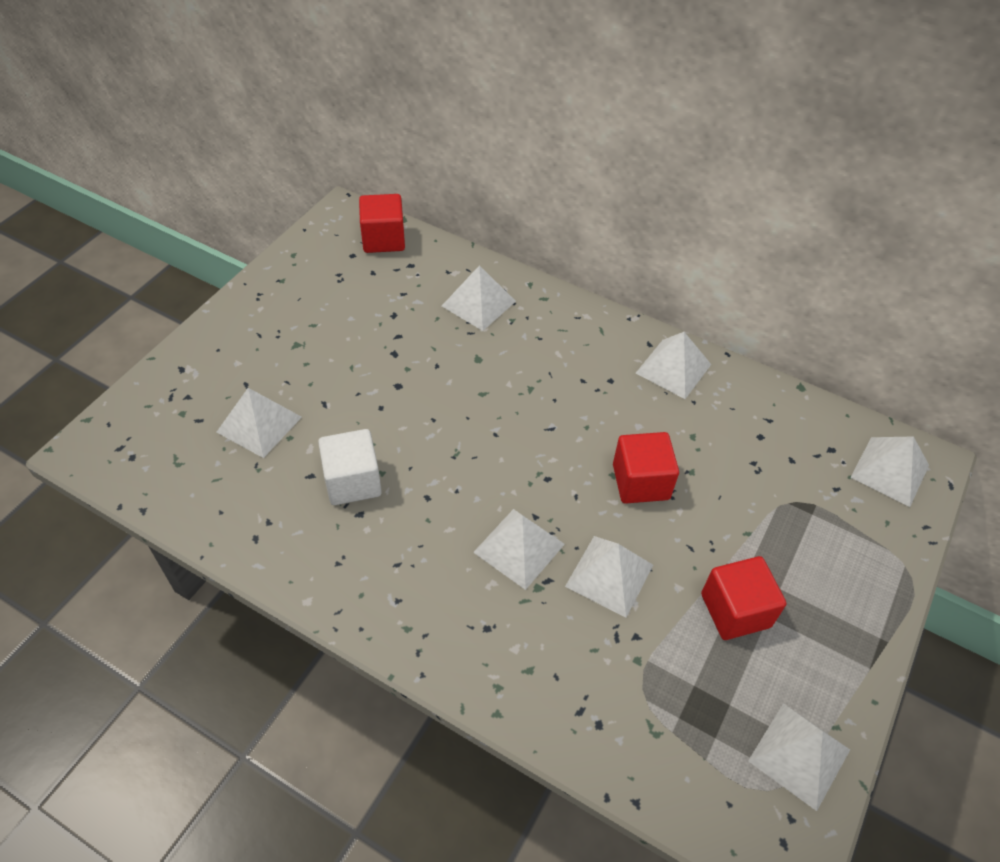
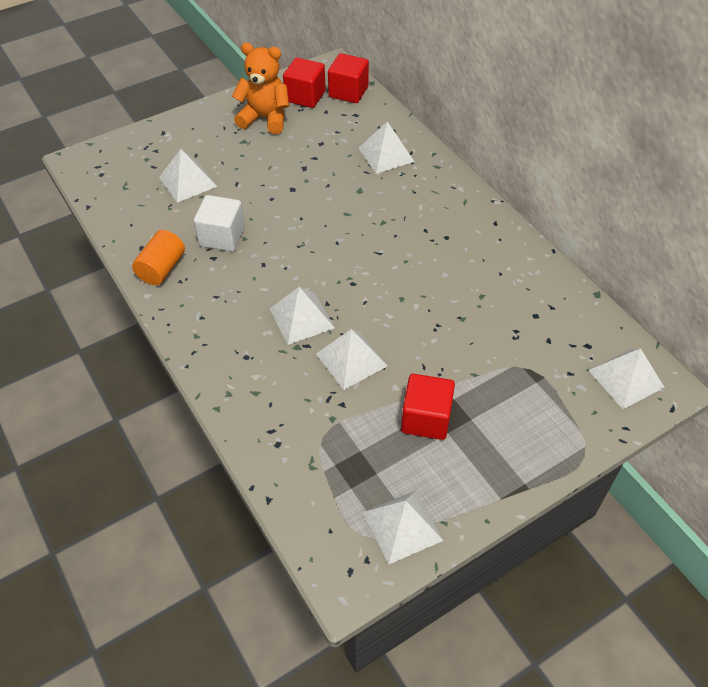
camera: 30 degrees right, 0 degrees up
(303, 556) = (162, 268): none -> orange cylinder
(304, 305) = (265, 118): none -> orange teddy bear
(640, 482) = (418, 310): red cube -> red cube (305, 96)
(673, 368) = (501, 245): white pyramid -> none

